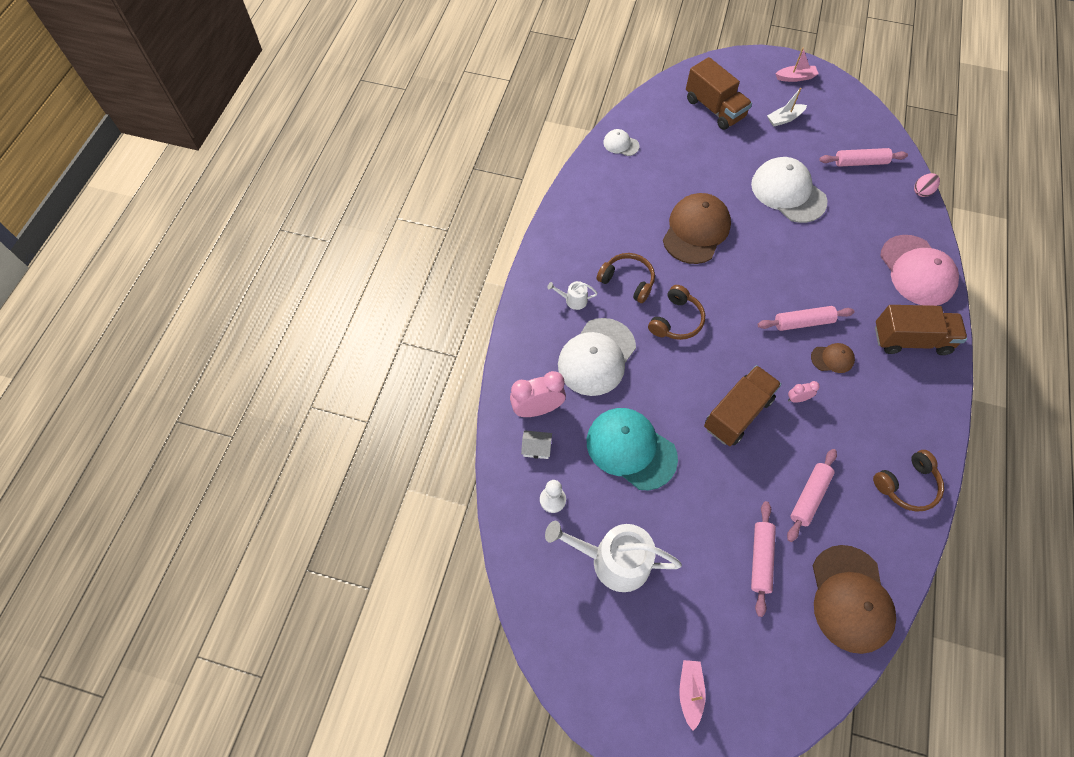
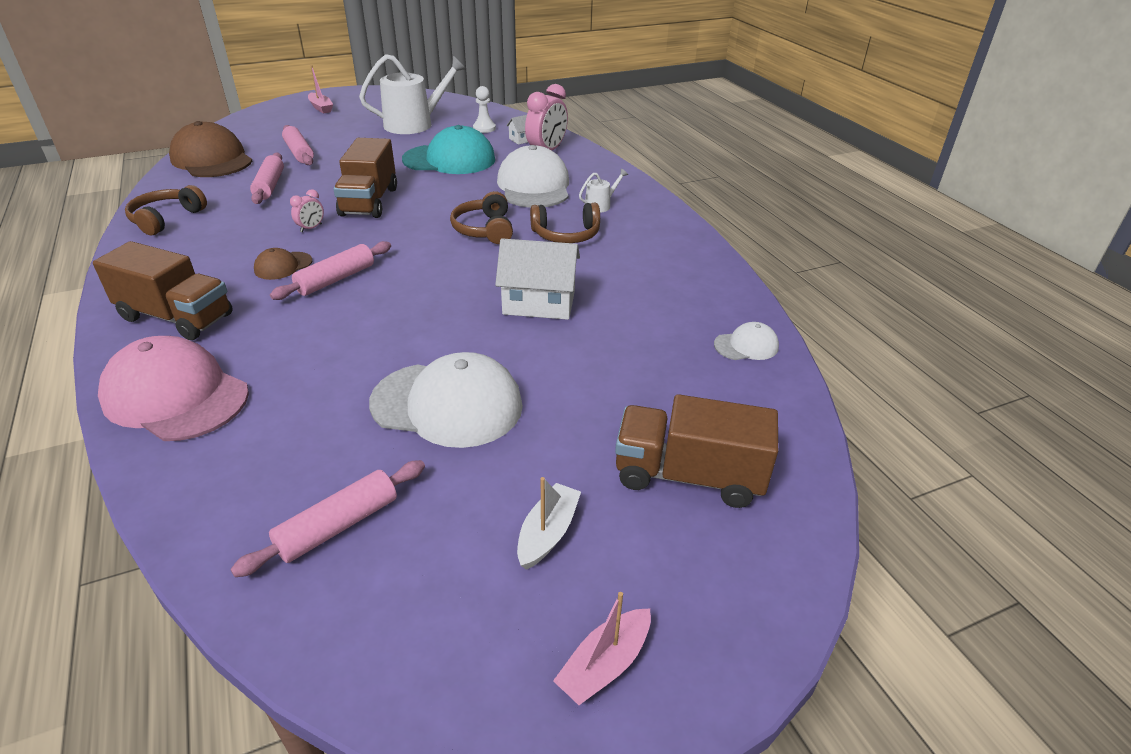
camera: 140 degrees right, 25 degrees down
(696, 230) = (539, 302): brown cap -> white house
(911, 340) = (176, 317): brown truck -> brown truck turned 120 degrees counterclockwise
(922, 191) = (180, 534): pink egg -> none

